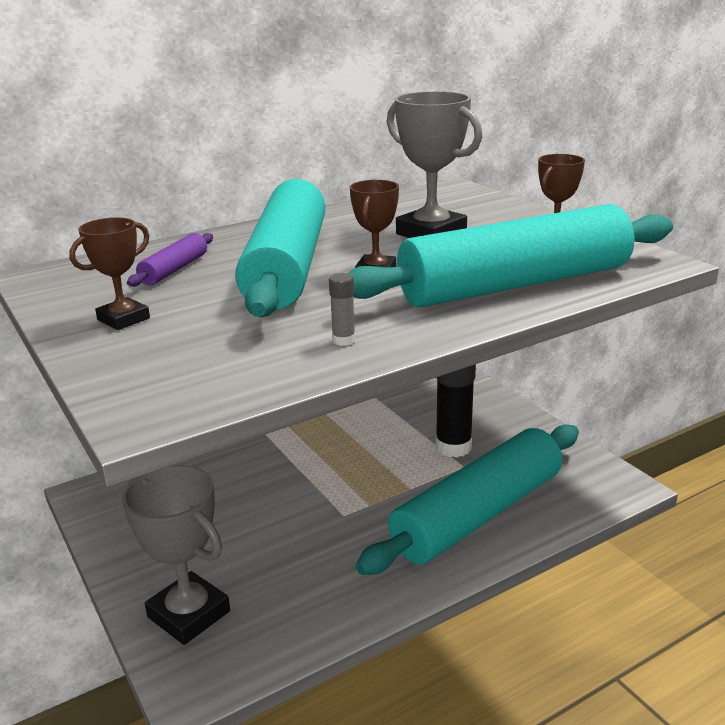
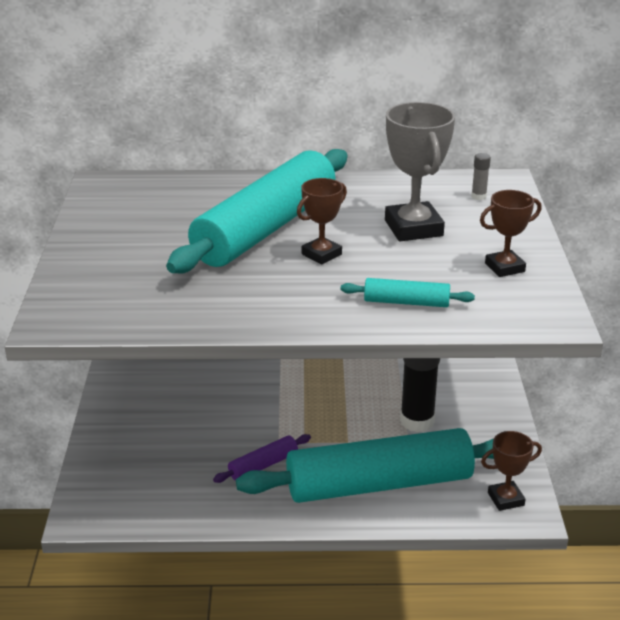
camera: 30 degrees right, 5 degrees up
(123, 319) = (114, 241): brown trophy -> brown trophy (505, 499)
(174, 270) = (189, 206): purple rolling pin -> purple rolling pin (263, 465)
(189, 614) = (118, 468): grey trophy -> none
(343, 340) = (225, 308): grey glue stick -> grey glue stick (478, 196)
(515, 285) = (406, 302): turquoise rolling pin -> turquoise rolling pin, size x0.41

